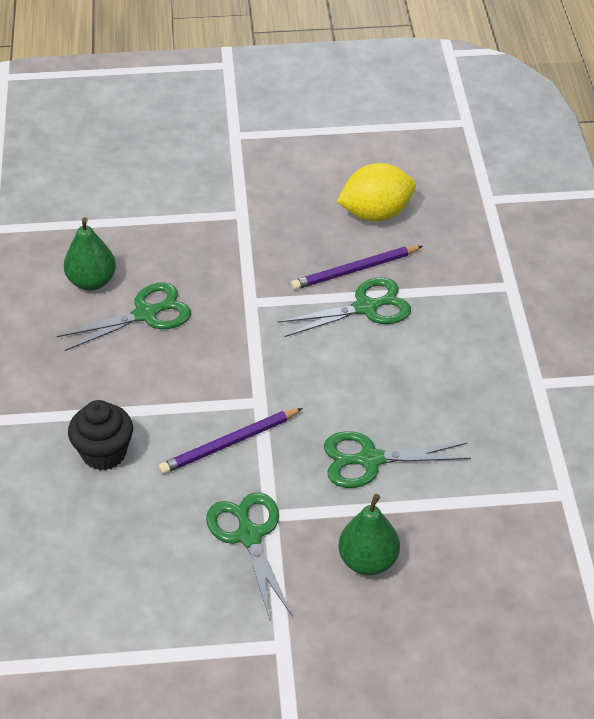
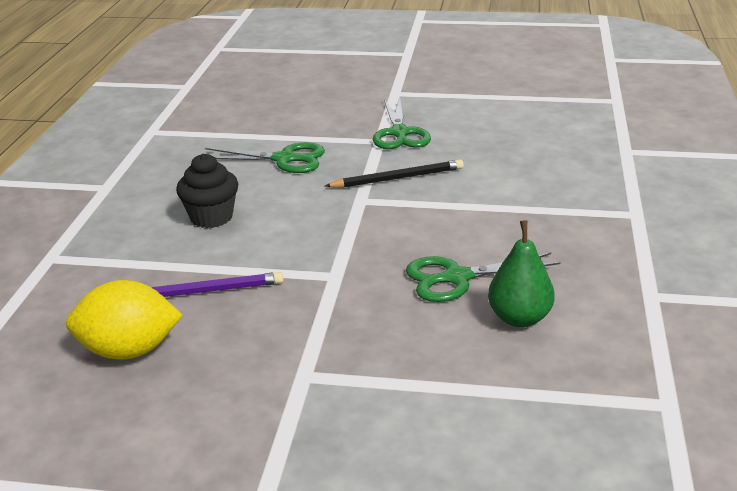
camera: 165 degrees left, 15 degrees down
(104, 453) = (511, 183): black cupcake -> black cupcake (211, 217)
(229, 444) = (398, 178): purple pencil -> black pencil
(366, 307) = (214, 256): green scissors -> none
(368, 561) = (318, 117): green pear -> none

